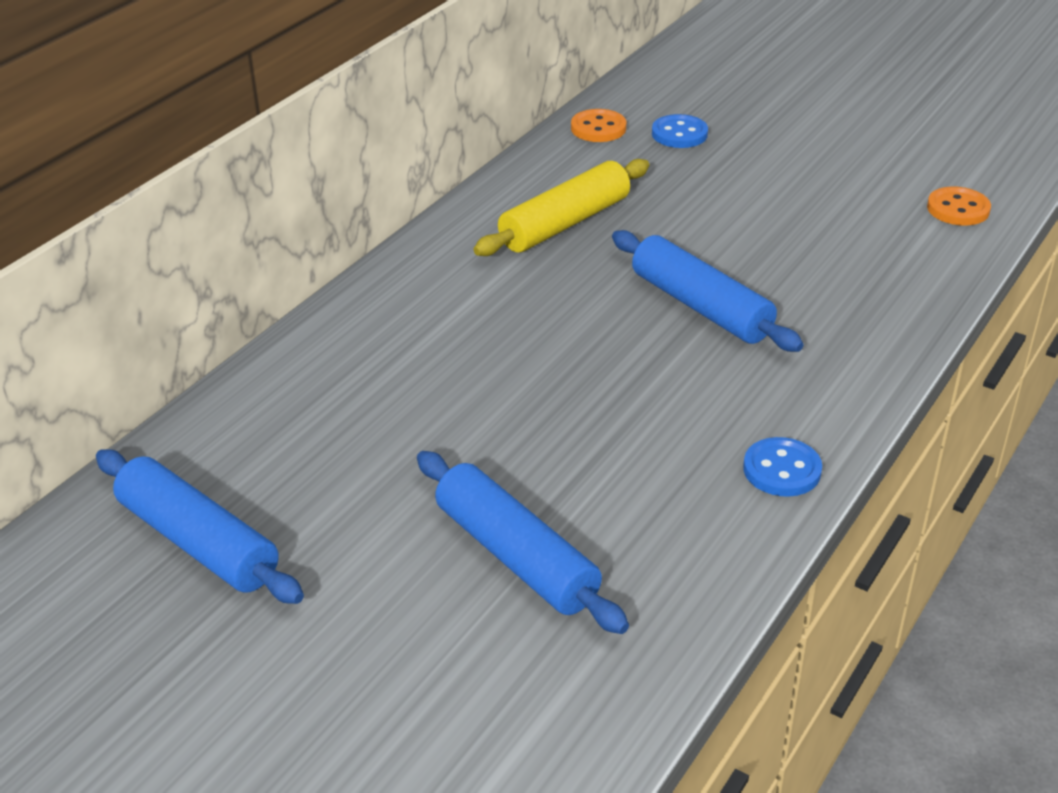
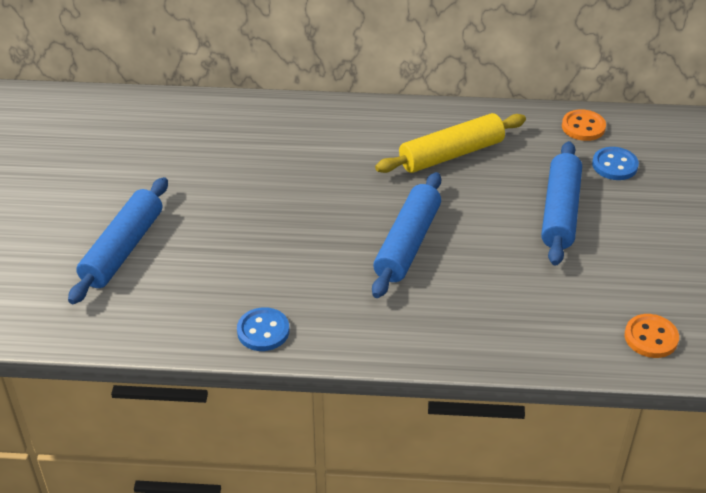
camera: 60 degrees right, 5 degrees up
(198, 542) = (72, 140): blue rolling pin -> blue rolling pin (560, 212)
(565, 223) = (451, 154): yellow rolling pin -> yellow rolling pin turned 45 degrees counterclockwise

